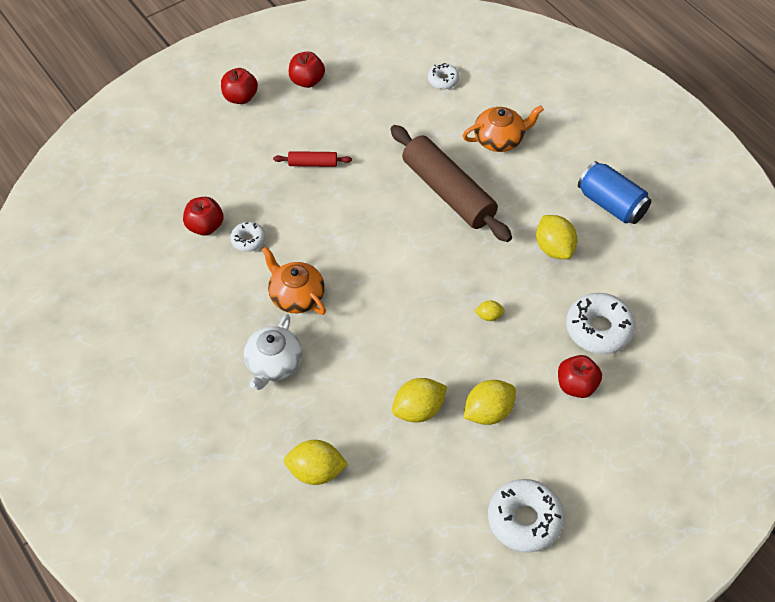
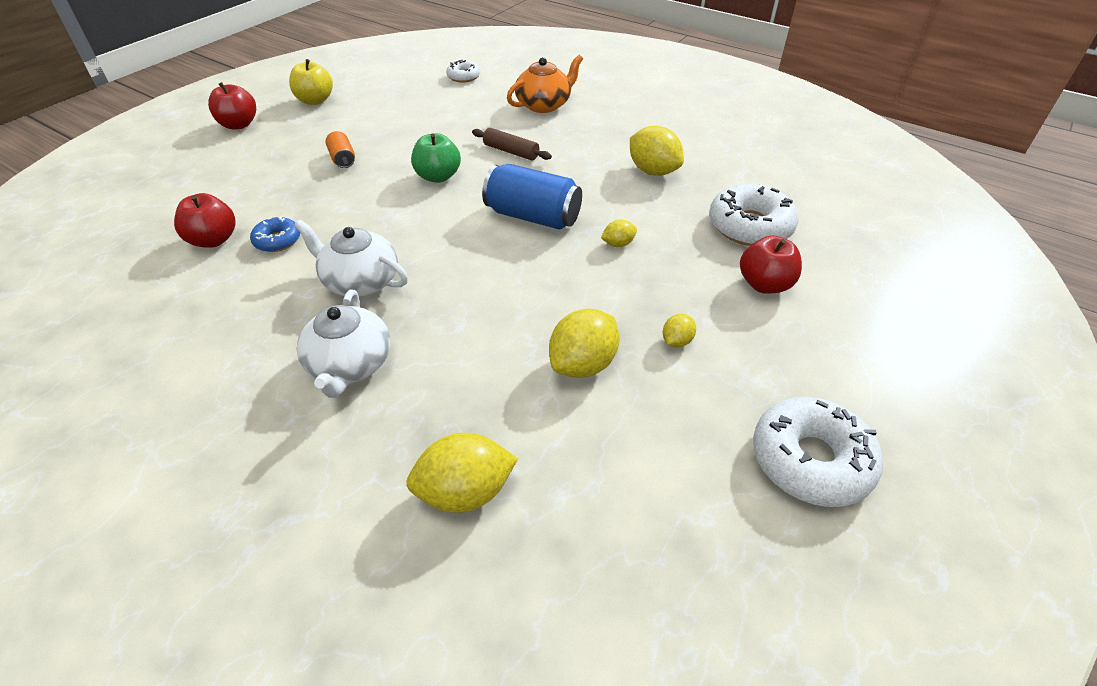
camera: 20 degrees left, 10 degrees down
(248, 240) = (277, 240): white donut -> blue donut
(296, 296) = (360, 281): orange teapot -> white teapot
(307, 81) = (315, 100): red apple -> yellow apple
(313, 163) = (342, 159): red rolling pin -> orange can
(380, 205) = (438, 176): none -> green apple
(448, 192) = (511, 151): brown rolling pin -> brown rolling pin, size x0.44
(488, 412) = (676, 341): yellow lemon -> yellow lemon, size x0.51
(611, 204) = (688, 128): blue can -> blue can (533, 216)

